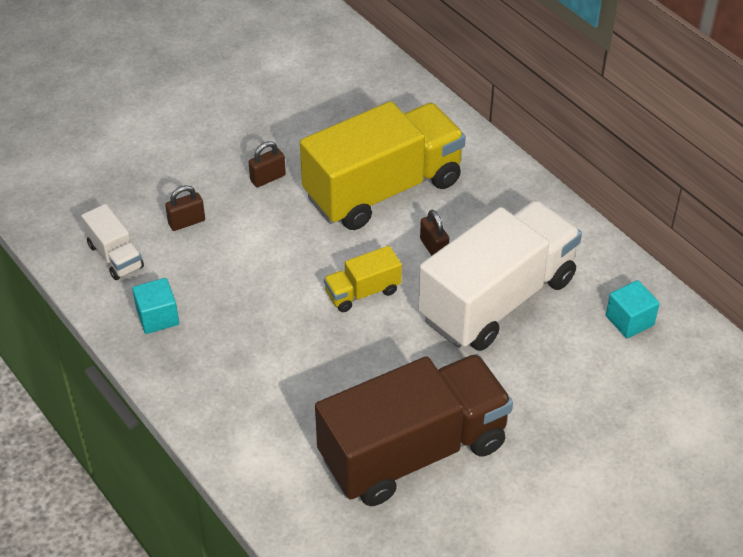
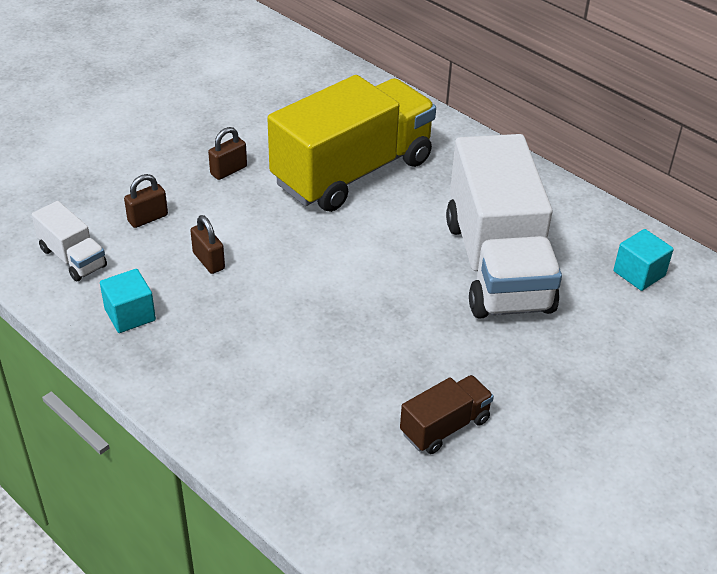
camera: 10 degrees left, 5 degrees down
(362, 292) = (352, 270): yellow truck -> none
(413, 451) = (445, 427): brown truck -> brown truck, size x0.44
(434, 248) = (418, 222): brown padlock -> brown padlock (209, 261)
(497, 299) = (497, 265): white truck -> white truck turned 135 degrees clockwise

